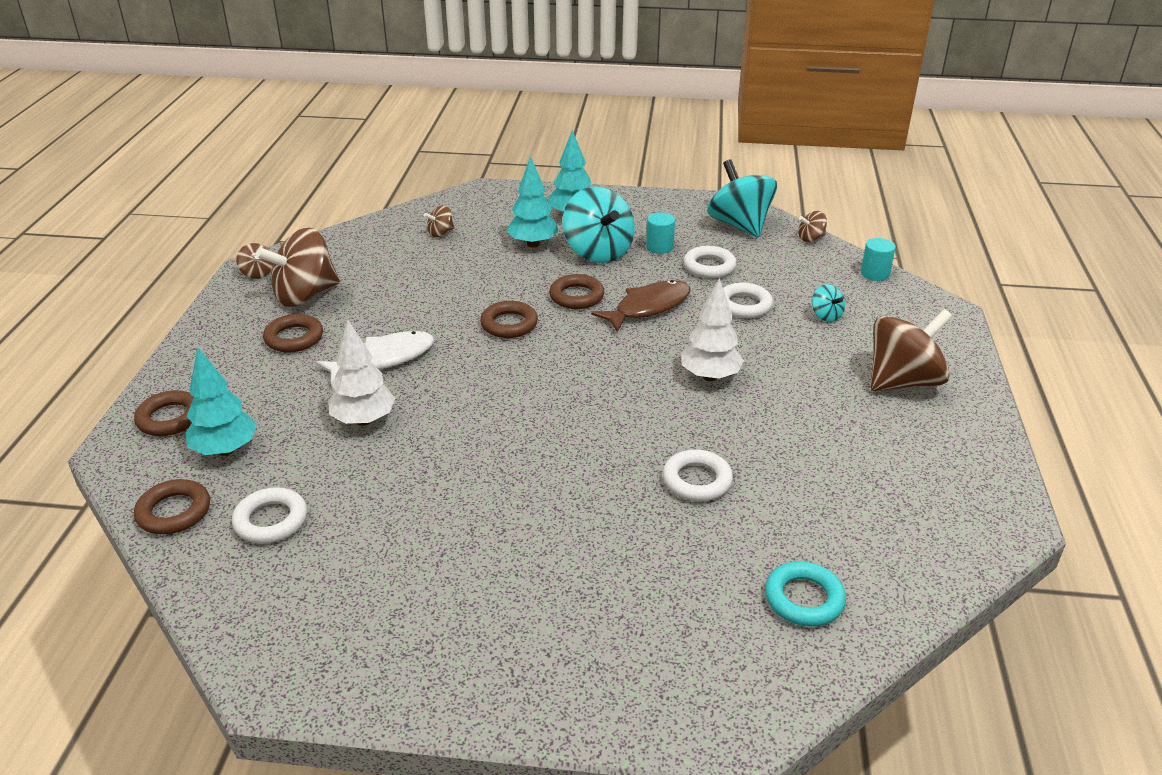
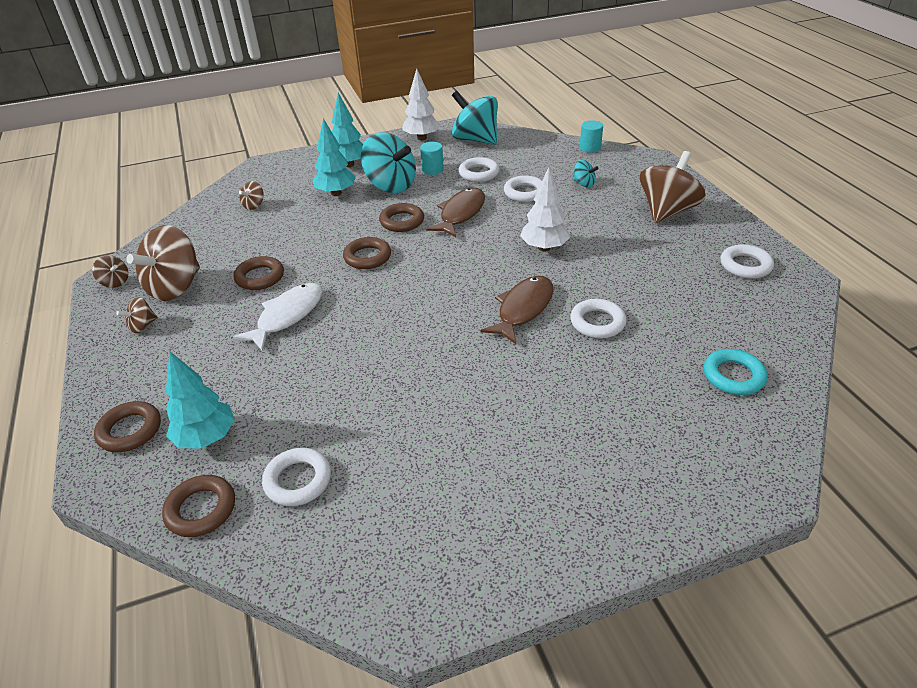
camera: 25 degrees left, 5 degrees up
(294, 338) = (194, 324): brown ring -> brown ring (260, 277)
(364, 420) = (311, 369): white tree -> white tree (421, 138)
(626, 436) = (523, 309): none -> brown fish
(810, 238) = (530, 136): brown spinning top -> brown spinning top (142, 326)
(945, 480) = (745, 265): none -> white ring

